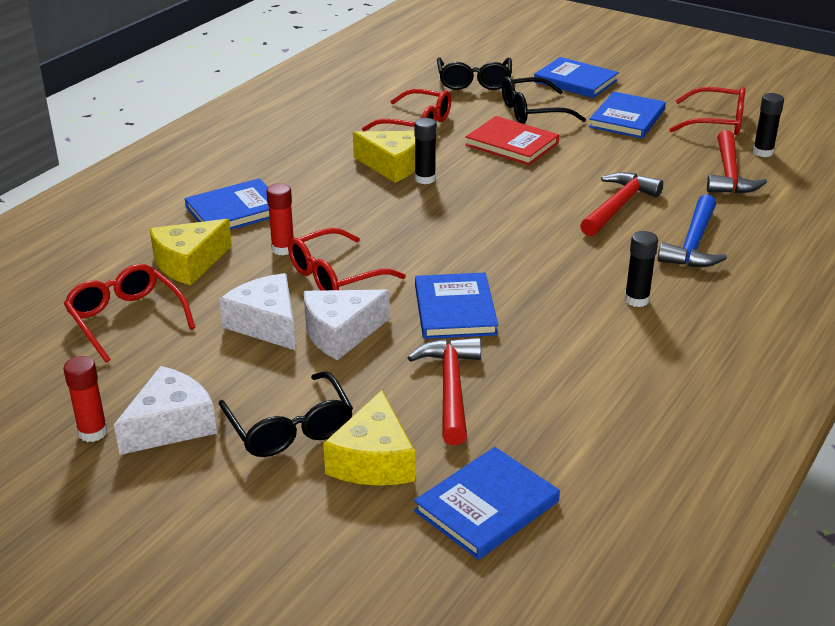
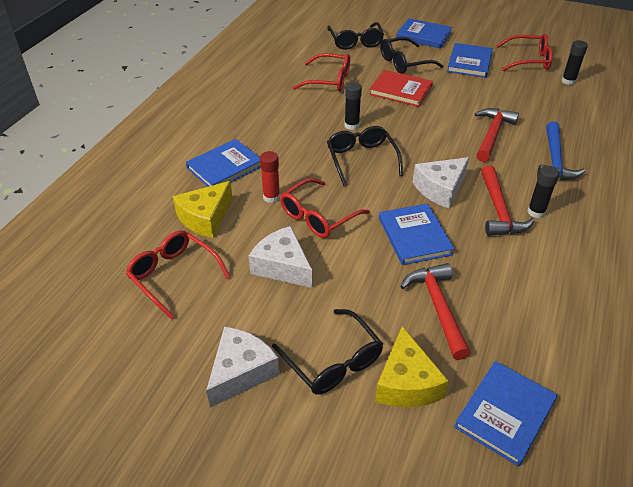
camera: 10 degrees left, 10 degrees up
(93, 432) = (182, 388): red glue stick -> none
(341, 333) = (340, 268): white cheese -> white cheese (440, 189)
(392, 165) = (324, 116): yellow cheese -> none
(421, 218) = (361, 159): none -> black glasses
(729, 174) = (554, 101): red hammer -> red hammer (498, 210)

